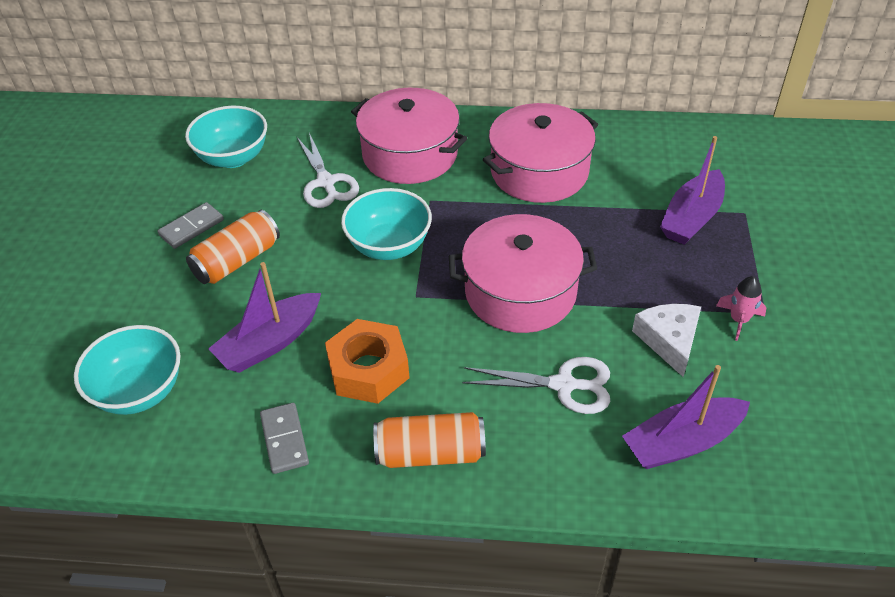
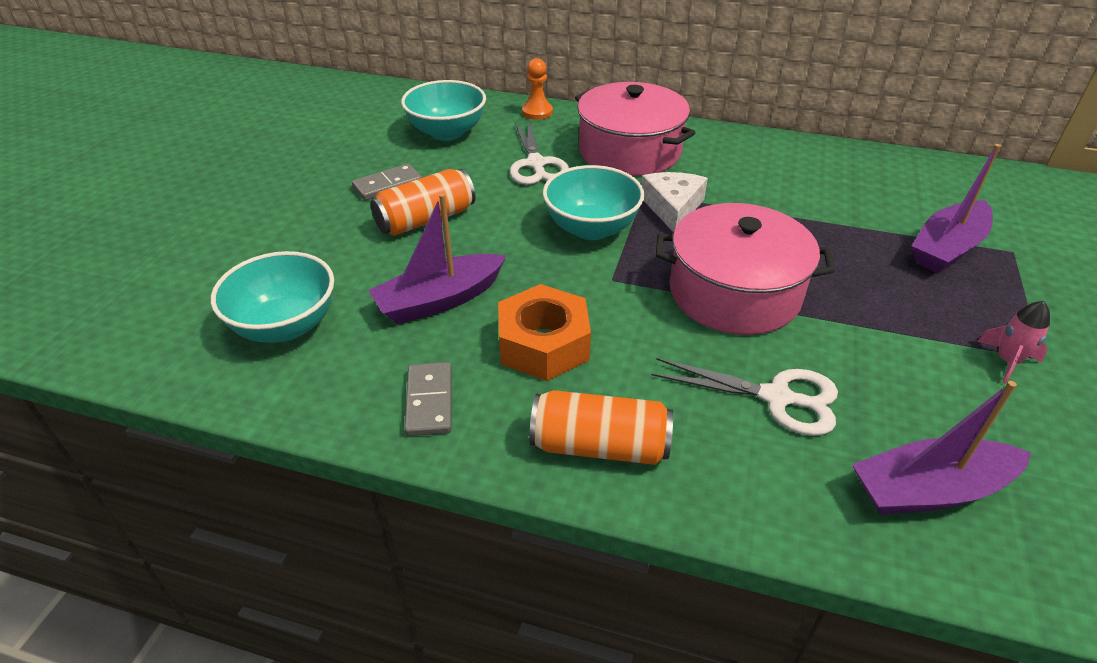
camera: 10 degrees right, 5 degrees down
(315, 120) = (537, 112): none -> orange pawn
(539, 171) = (769, 183): pink pot -> none
(669, 340) = (915, 370): white cheese -> white cheese (672, 207)

